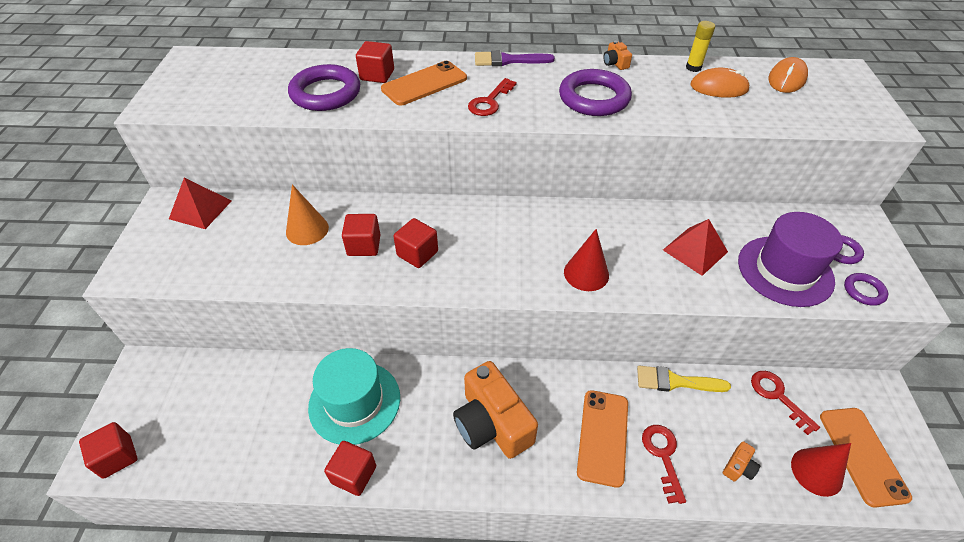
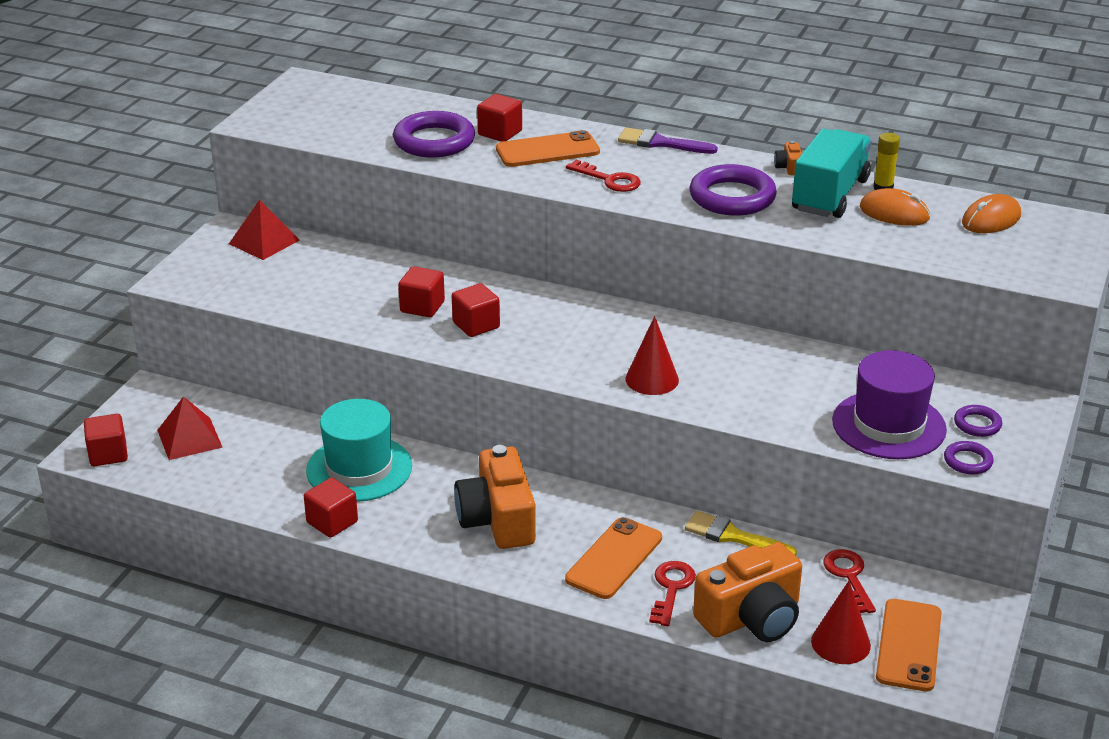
camera: 20 degrees right, 15 degrees down
(307, 229) = (368, 281): orange cone -> none
(489, 101) = (609, 180): red key -> red key turned 105 degrees counterclockwise
(662, 81) = (830, 195): none -> turquoise truck
(695, 251) = (795, 387): red pyramid -> red pyramid (189, 438)
(738, 467) = (751, 618): orange camera -> orange camera, size x2.49

